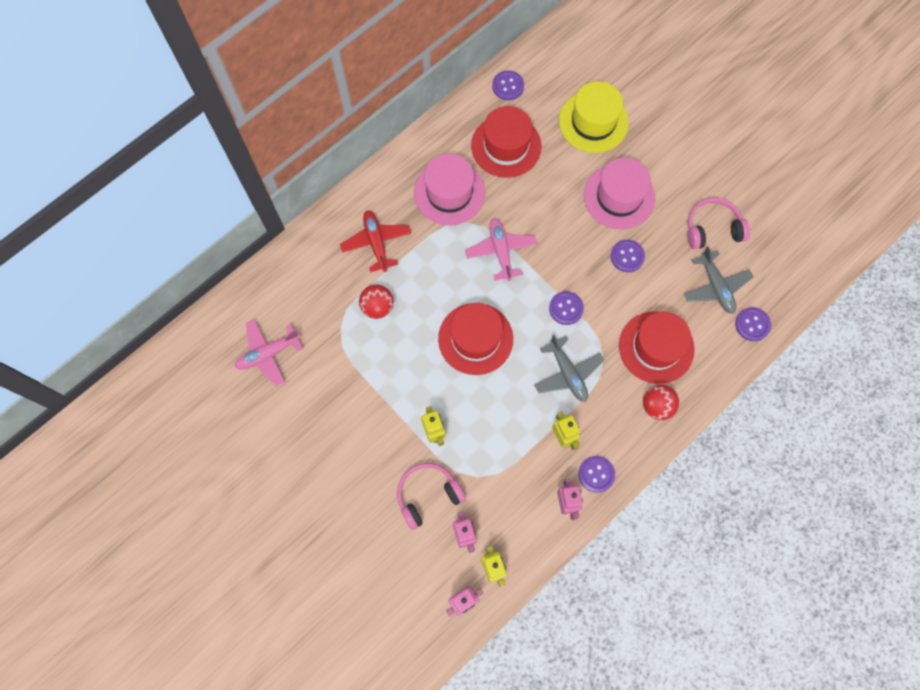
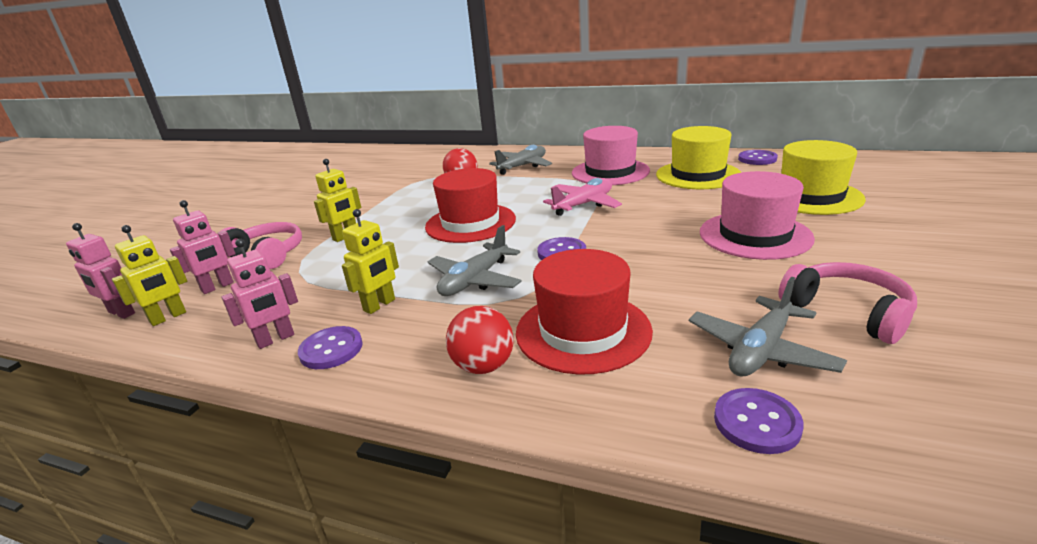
camera: 65 degrees right, 45 degrees down
(268, 353) = (385, 167): pink plane -> none
(376, 243) = (522, 166): red plane -> grey plane
(506, 146) = (698, 175): red hat -> yellow hat
(627, 256) = (687, 265): purple button -> none

